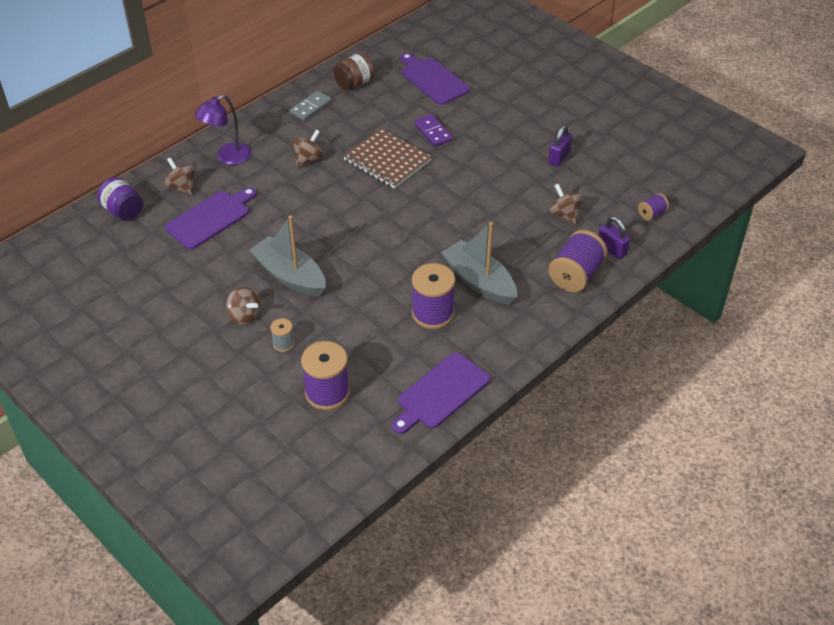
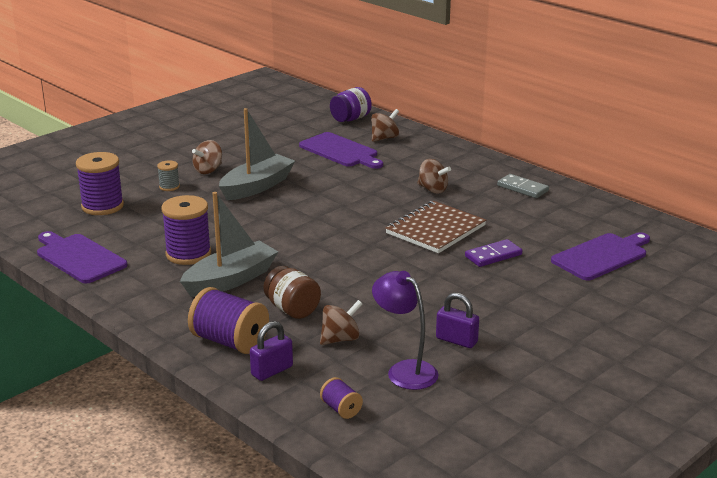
camera: 90 degrees right, 20 degrees down
(227, 158) = (430, 154): purple lamp -> purple lamp (405, 370)
(355, 83) = (576, 210): brown jar -> brown jar (292, 309)

